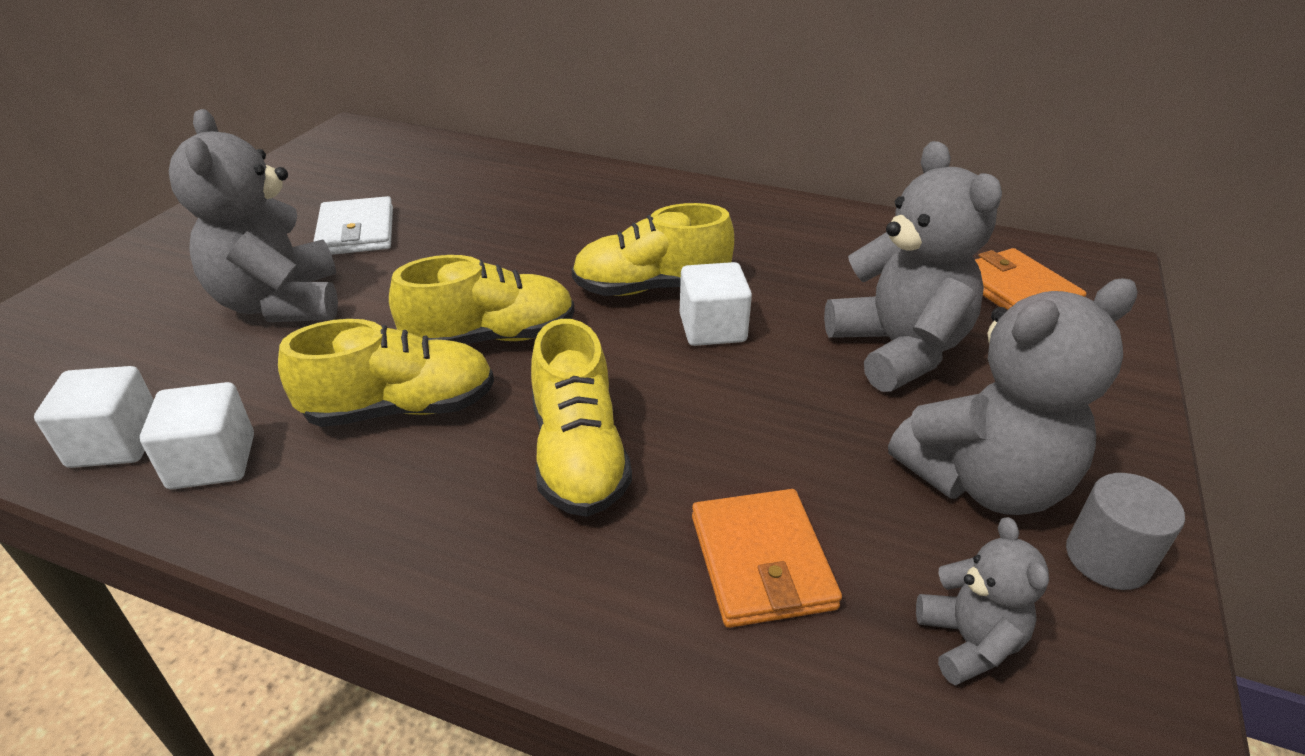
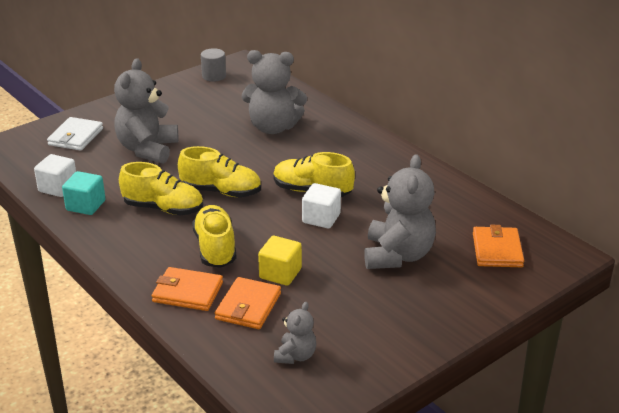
camera: 30 degrees right, 5 degrees down
(212, 461) = (86, 205): white cube -> turquoise cube
(356, 231) = (202, 123): white wallet -> white wallet (75, 137)
(578, 455) = (215, 248): yellow shoe -> yellow shoe turned 150 degrees clockwise
(607, 583) = (188, 292): none -> orange wallet
(749, 460) = (280, 273): none -> yellow cube
(984, 482) = (368, 315): grey teddy bear -> grey teddy bear (273, 127)
(1107, 558) = (384, 356): grey cylinder -> grey cylinder (214, 76)

